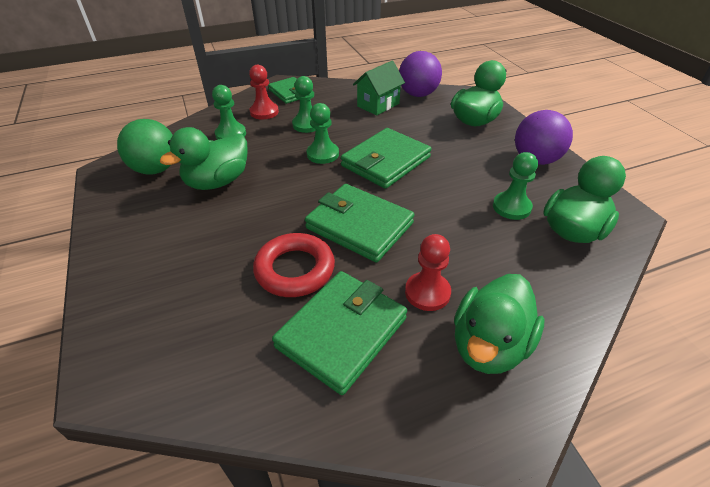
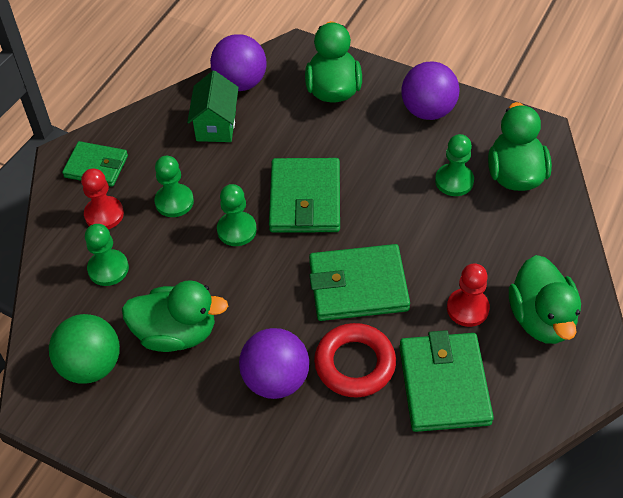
camera: 40 degrees left, 10 degrees up
(217, 182) = (176, 333): green duck -> green duck turned 90 degrees counterclockwise
(233, 242) = (276, 379): none -> purple ball

